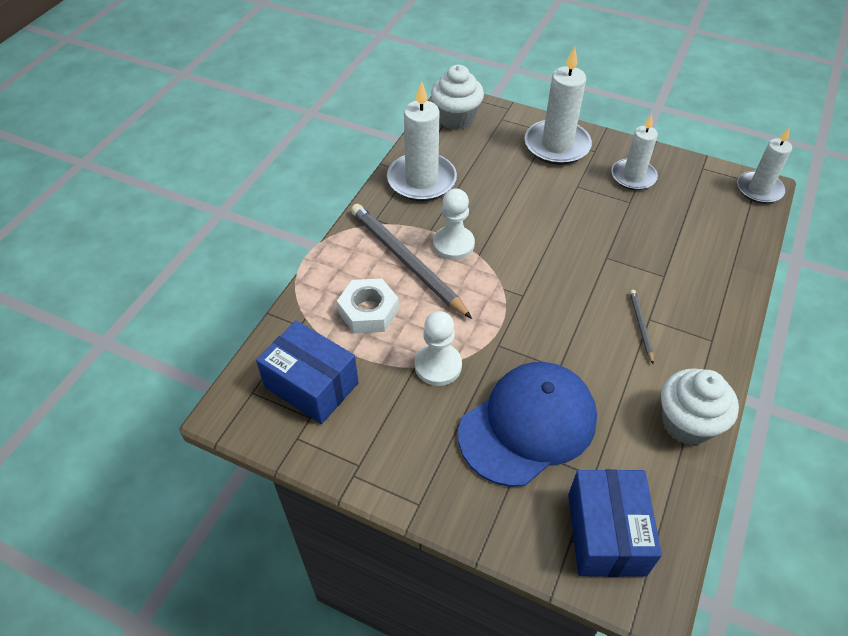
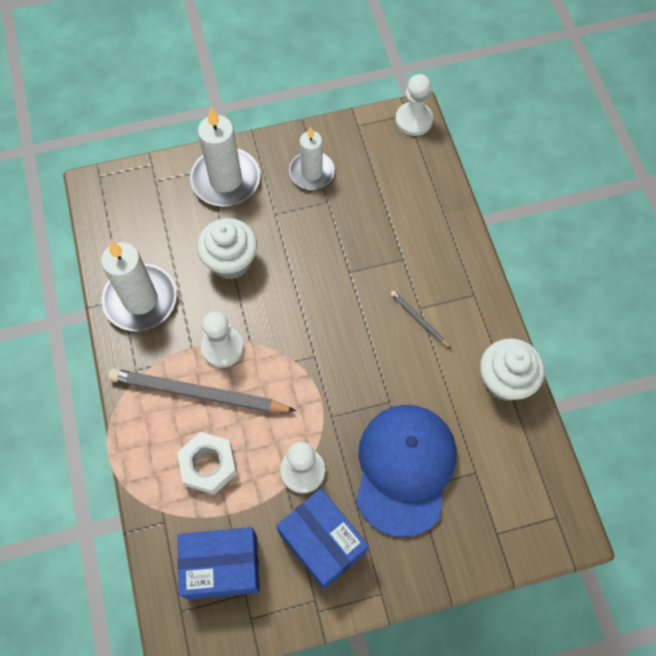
camera: 40 degrees left, 15 degrees up
(456, 118) = (114, 208): white cupcake -> white cupcake (231, 261)
(606, 534) = (514, 510): blue box -> blue box (322, 542)
(759, 189) = (413, 120): white candle -> white pawn

